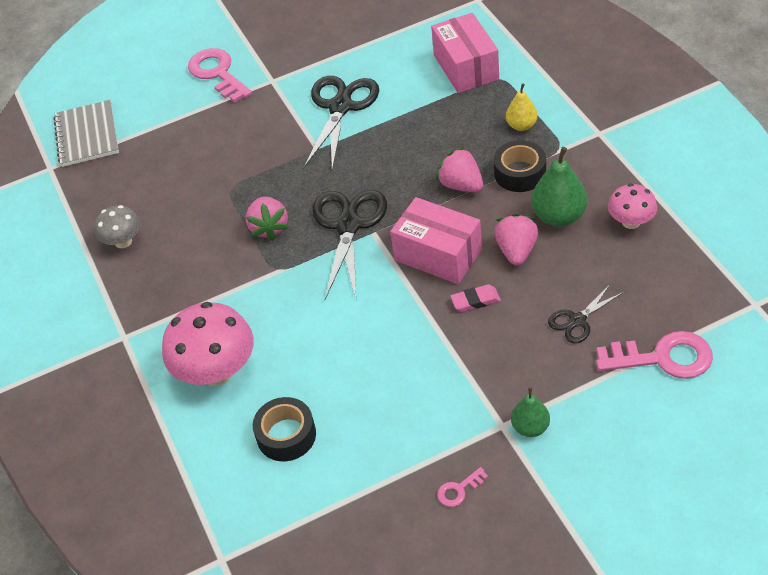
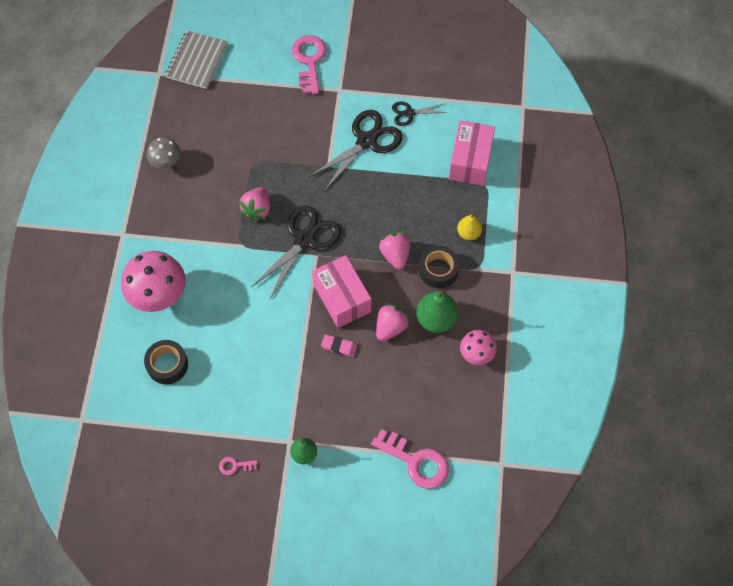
camera: 25 degrees right, 15 degrees up
(577, 320) = (387, 402): black scissors -> black scissors (409, 113)

